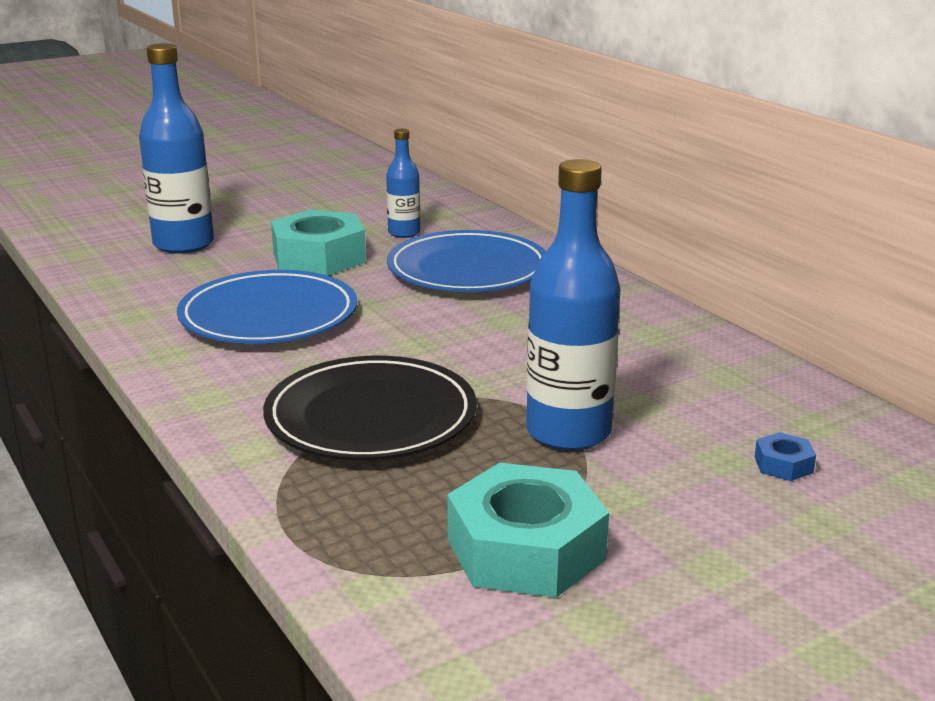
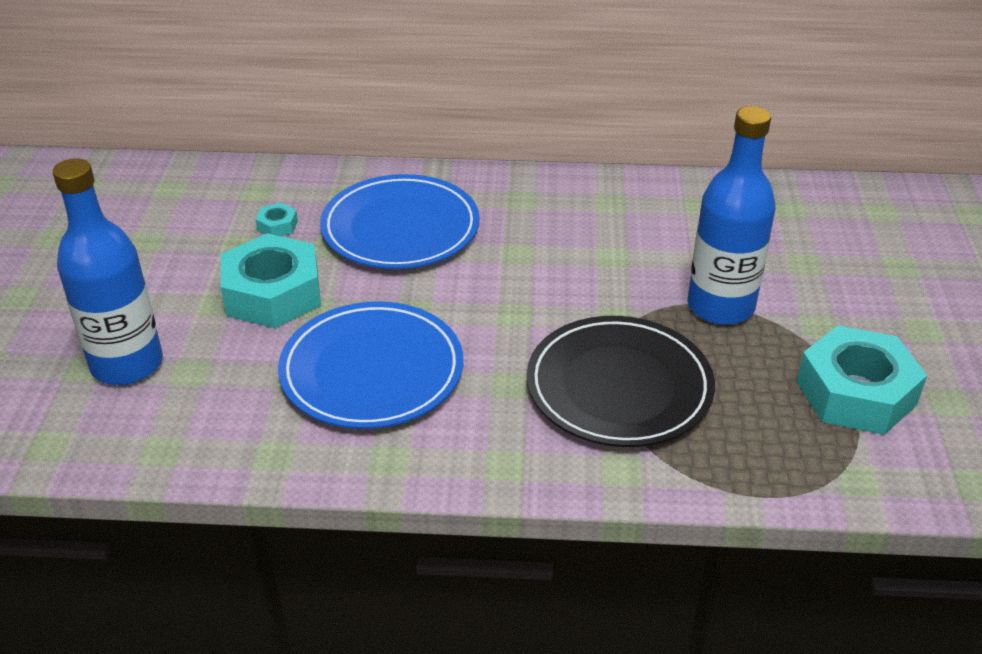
camera: 55 degrees left, 15 degrees up
(404, 233) = (277, 226): blue bottle -> turquoise nut
(783, 465) = (829, 245): blue nut -> none

